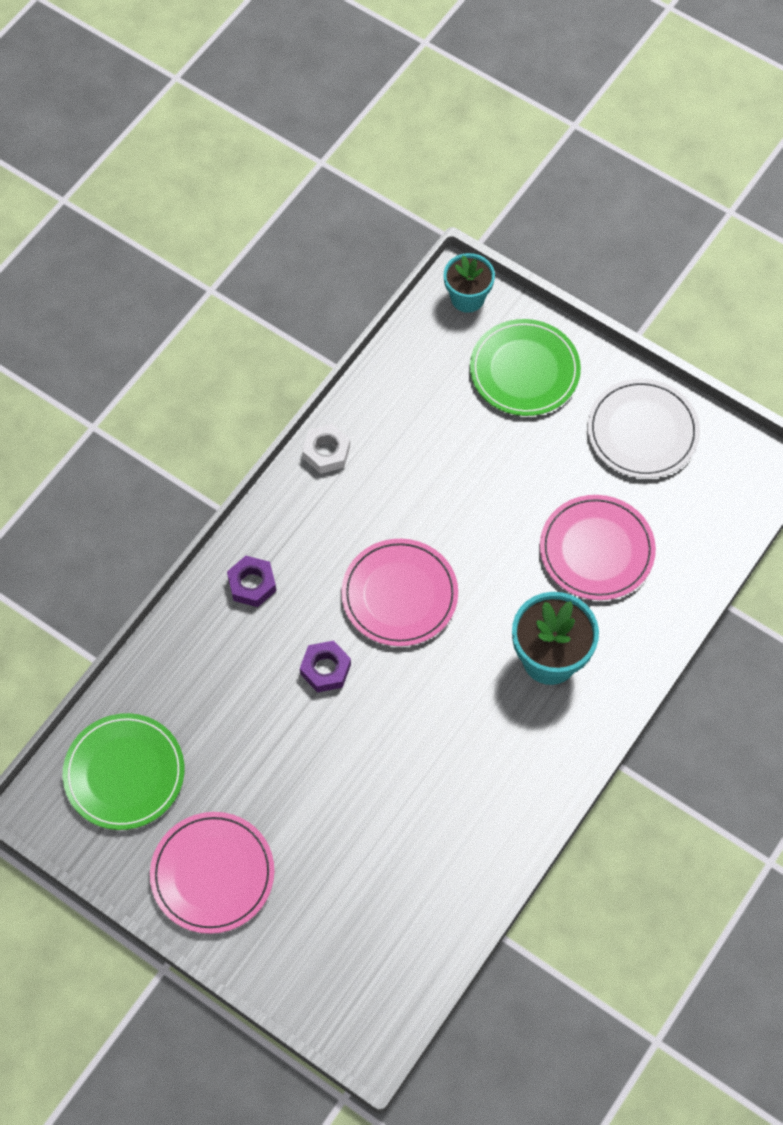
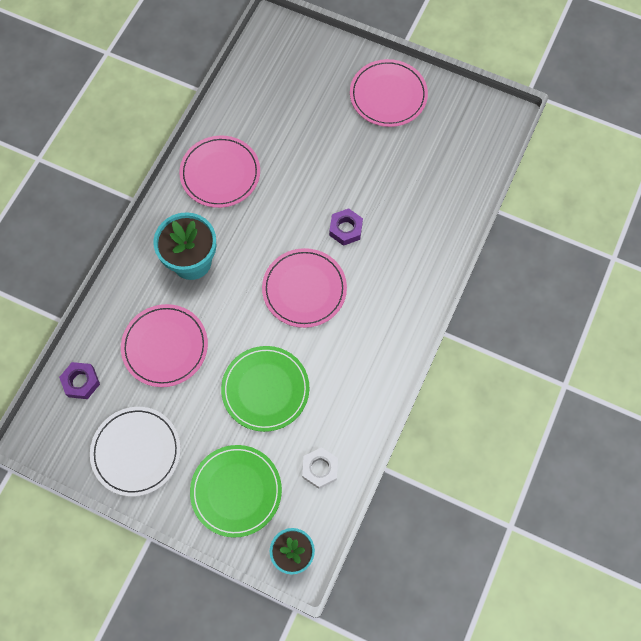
camera: 170 degrees right, 5 degrees up
(124, 773) = (460, 143): green plate -> green plate (265, 389)
(252, 584) = (411, 279): purple nut -> purple nut (81, 382)
(326, 452) = (380, 391): white nut -> white nut (320, 469)
(494, 785) = (220, 173): none -> pink plate

